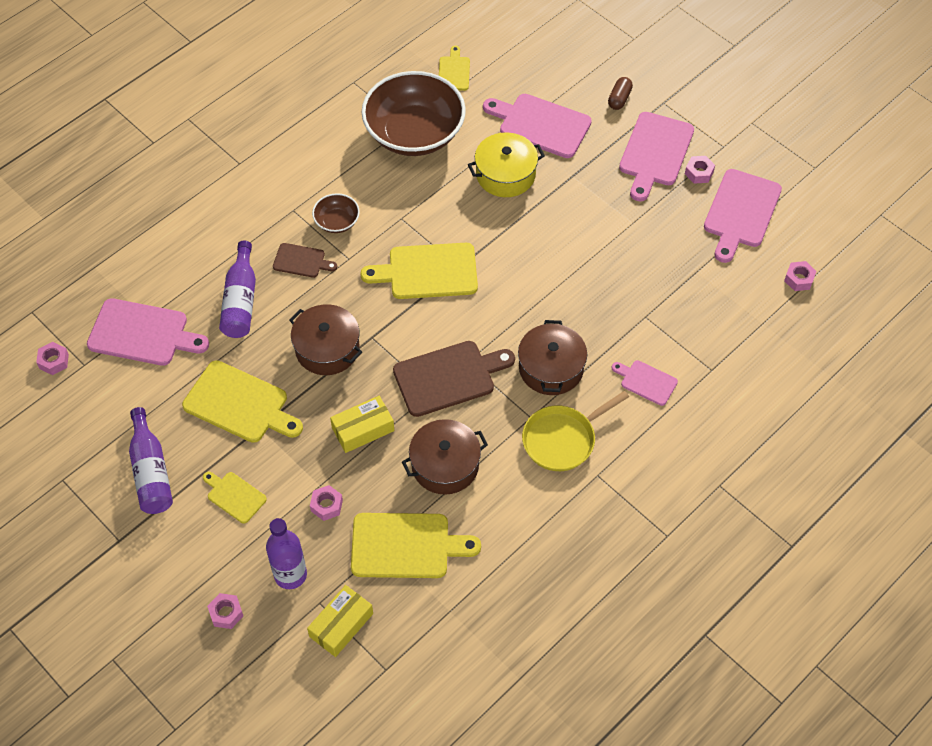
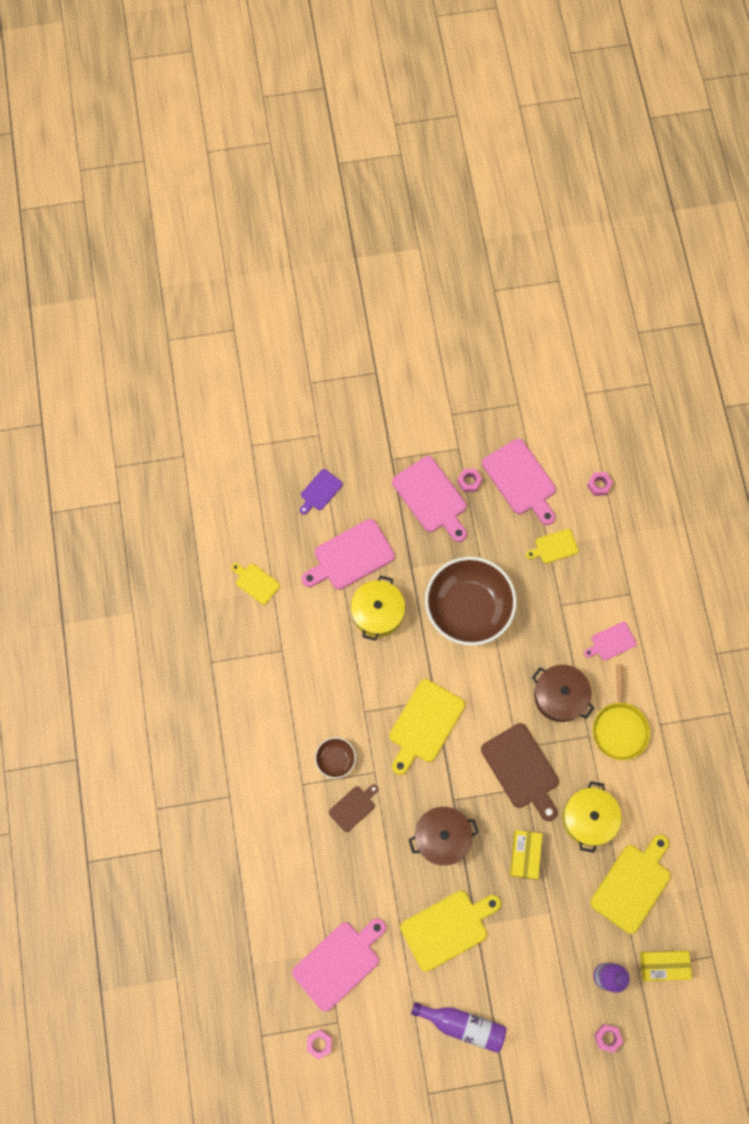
camera: 55 degrees left, 15 degrees up
(234, 496) = (520, 977): yellow cutting board -> yellow cutting board (554, 547)
(241, 301) = (358, 873): purple bottle -> none
(326, 505) = (568, 918): pink nut -> none
(341, 625) = (663, 965): yellow box -> yellow box turned 75 degrees counterclockwise
(414, 133) = (293, 650): brown bowl -> brown bowl (468, 608)
(445, 465) = (588, 818): brown pot -> yellow pot
(448, 377) = (521, 769): brown cutting board -> brown cutting board turned 135 degrees clockwise
(581, 69) = (320, 491): none -> purple cutting board
(619, 99) = (366, 486): brown capsule -> none

